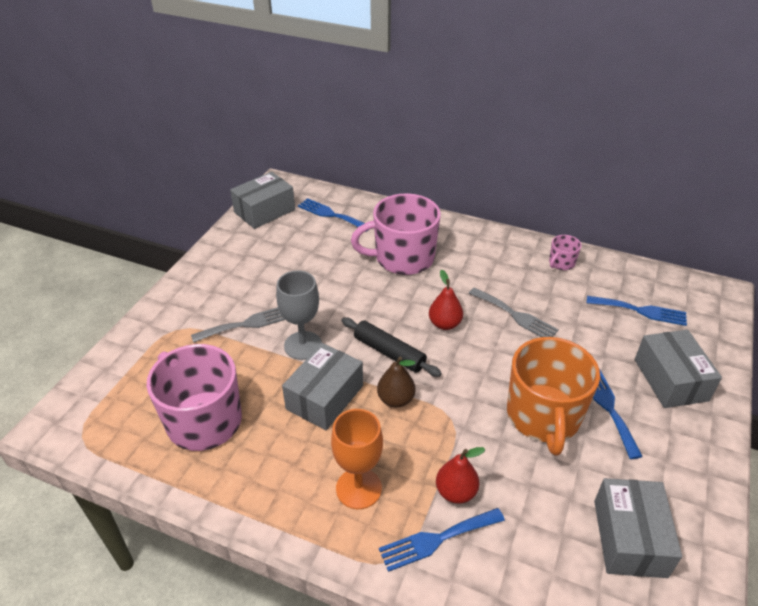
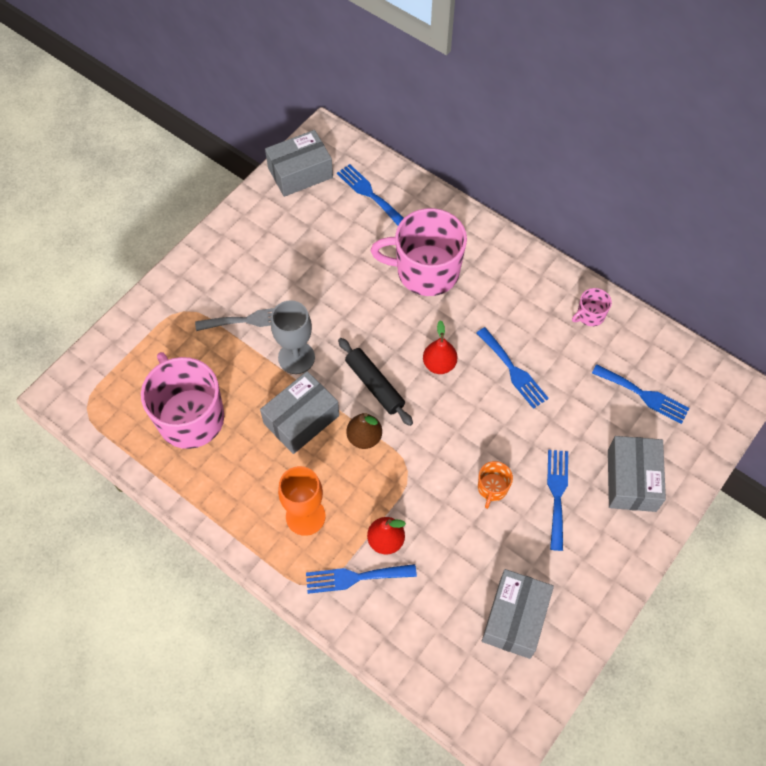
camera: 15 degrees right, 20 degrees up
(515, 315) = (513, 371): grey fork -> blue fork
(543, 416) = (492, 488): orange mug -> orange mug, size x0.44

